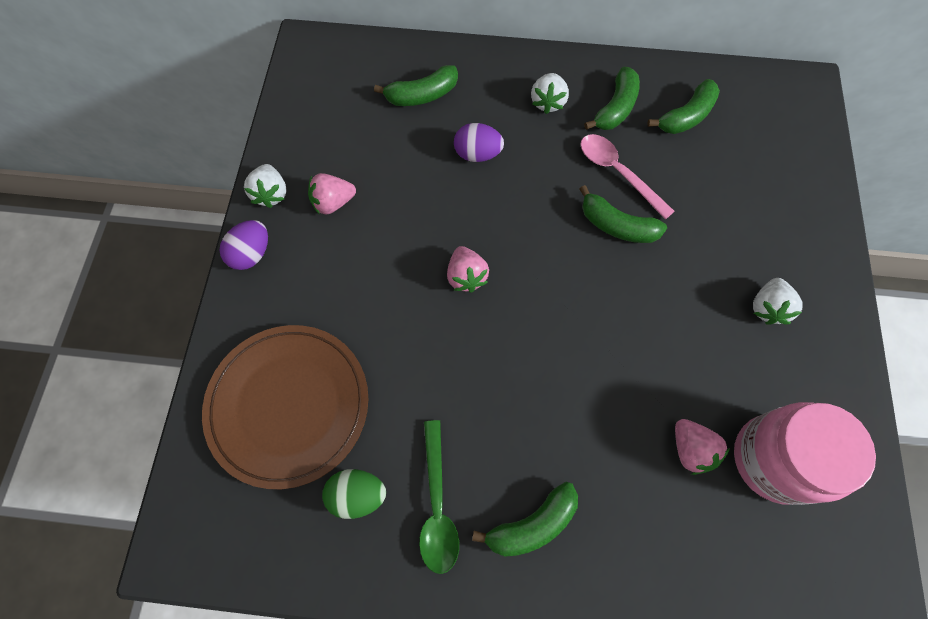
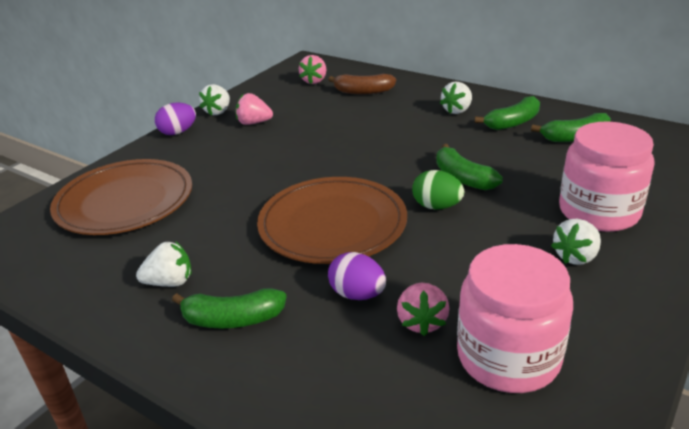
camera: 30 degrees right, 35 degrees down
(357, 494) = (120, 258): green egg -> green egg (437, 206)
(422, 95) = (363, 91): green banana -> brown banana
(437, 505) = (170, 282): green spoon -> white strawberry
(466, 276) = (313, 175): pink strawberry -> pink strawberry (314, 81)
(477, 154) = (379, 122): purple egg -> purple egg (357, 294)
(536, 350) = (332, 224): none -> brown plate
(618, 173) = (487, 153): pink spoon -> none
(757, 234) = (598, 212): none -> pink jar

